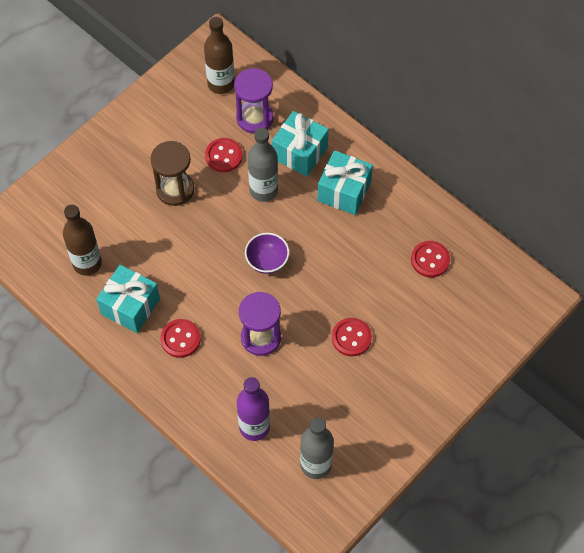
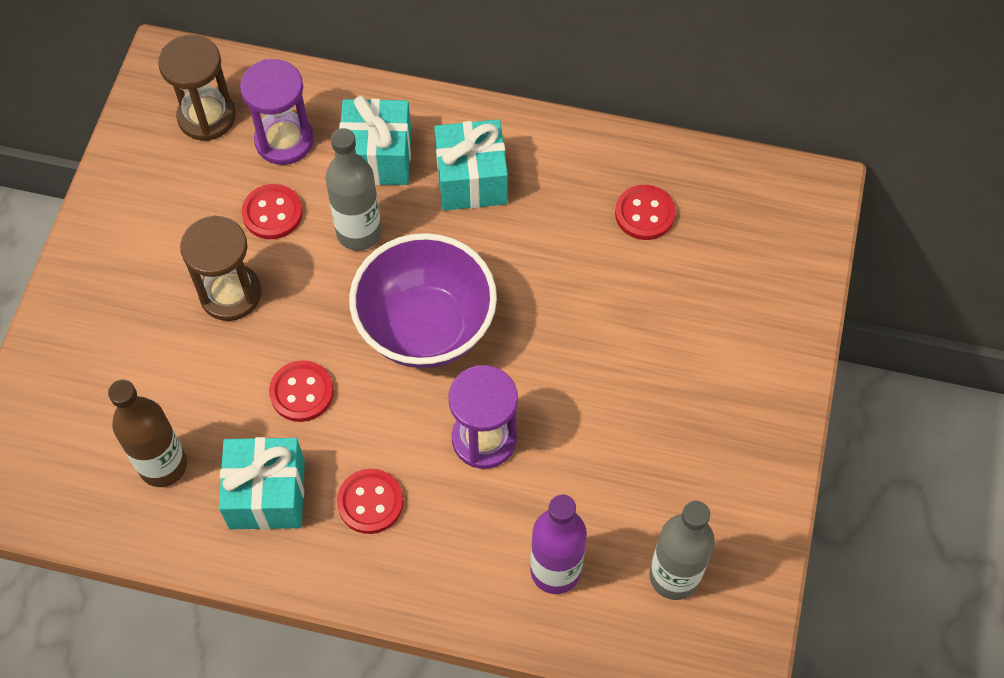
camera: 30 degrees left, 0 degrees up
(221, 84) = (207, 117): brown bottle -> brown hourglass
(267, 261) = (426, 328): purple bowl -> purple bowl, size x2.00
(351, 338) = (608, 373): red button -> red button (302, 392)

